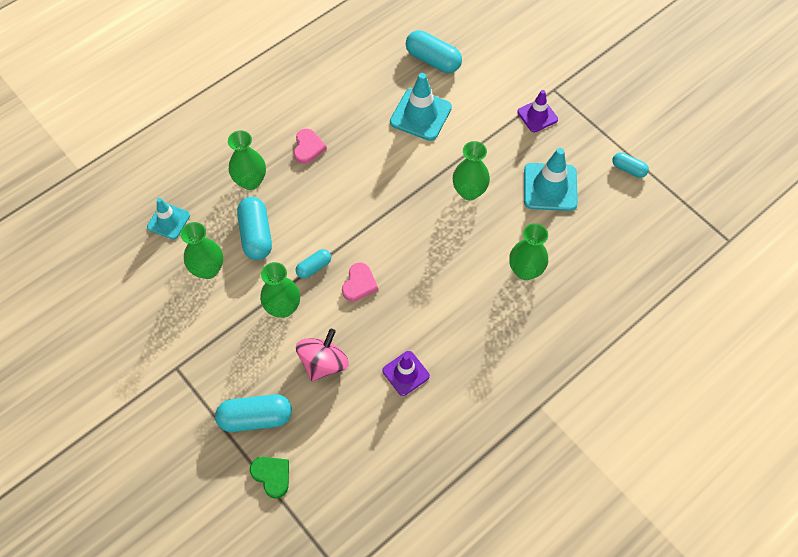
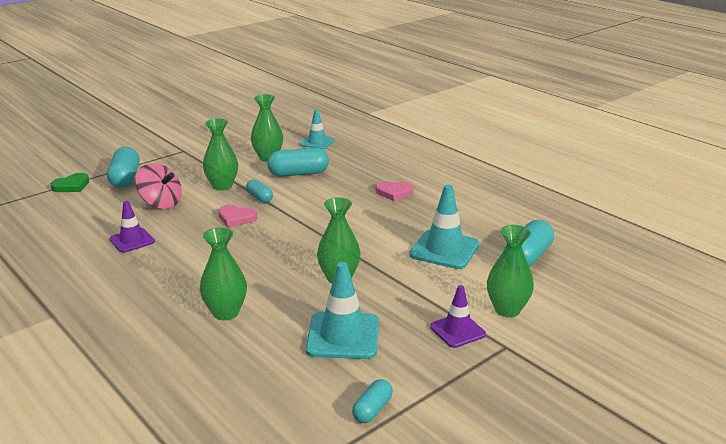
camera: 90 degrees right, 35 degrees down
(250, 181) = (355, 170): green vase -> green vase (507, 309)

